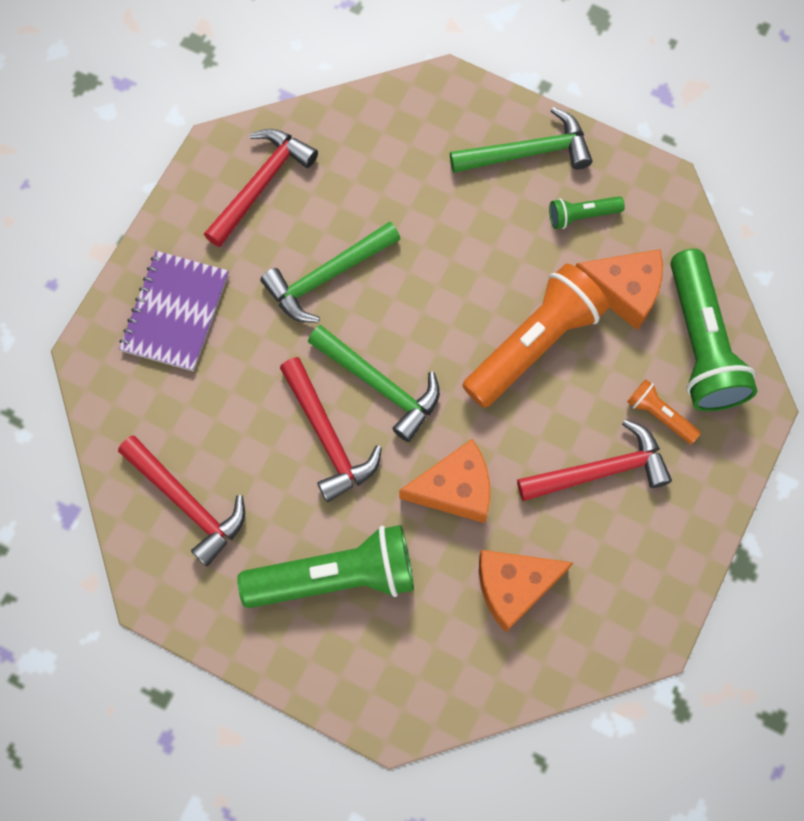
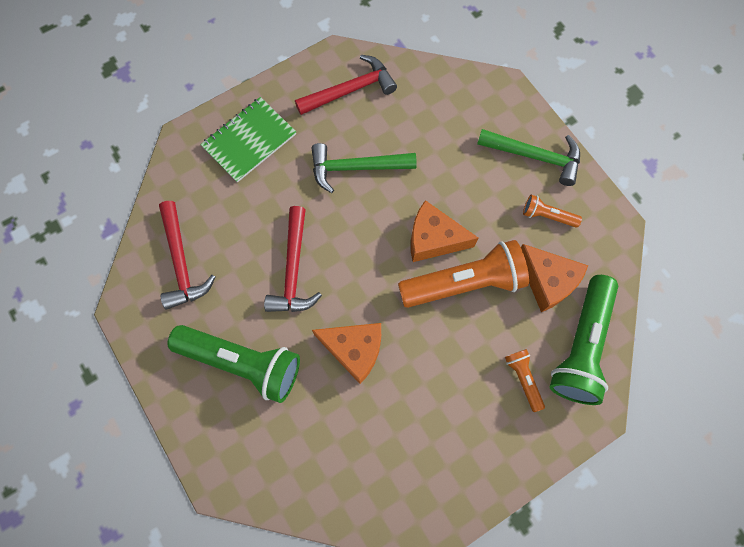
camera: 30 degrees right, 0 degrees up
(175, 312) = (249, 141): purple notebook -> green notebook
(380, 385) = (347, 255): green hammer -> none
(514, 587) = (353, 439): orange cheese -> orange cheese (433, 239)
(582, 215) = (547, 216): green flashlight -> orange flashlight
(601, 470) = (459, 393): red hammer -> none

